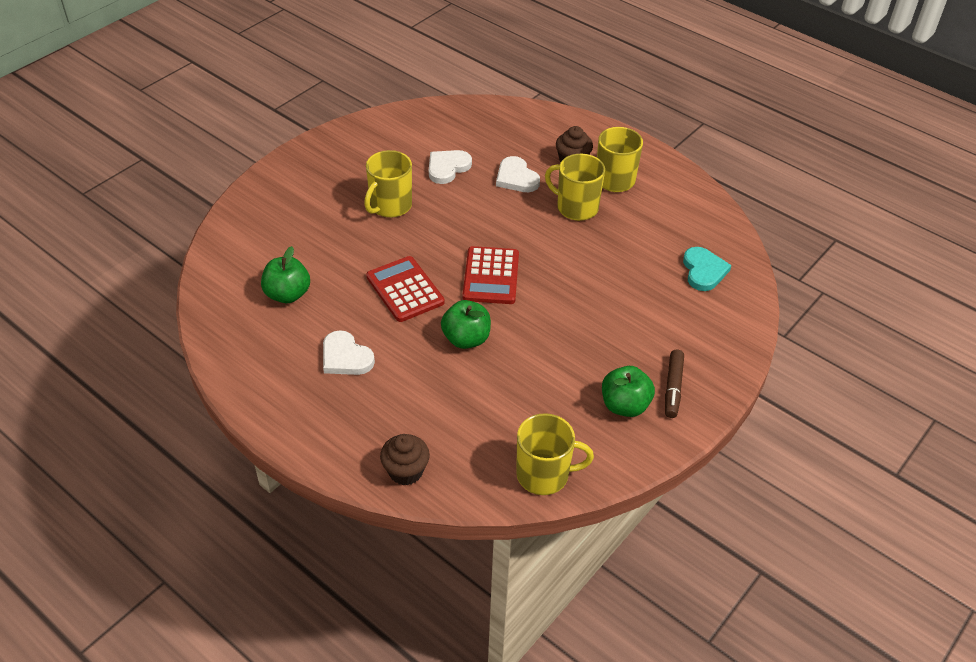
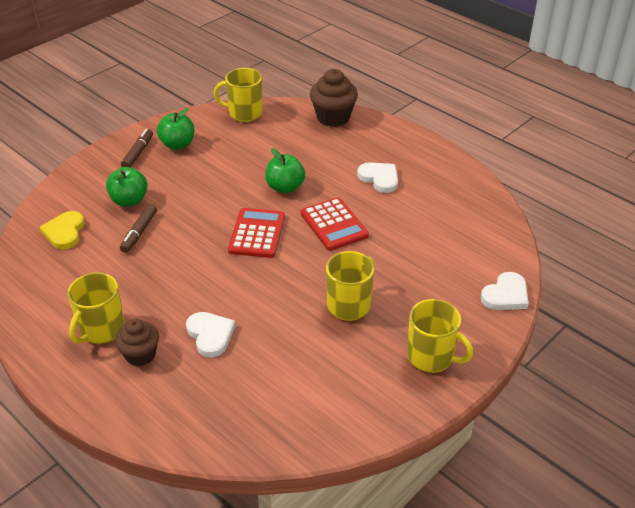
camera: 175 degrees left, 5 degrees down
(287, 294) = (435, 224): green apple -> green apple (129, 200)
(405, 471) = (333, 117): brown cupcake -> brown cupcake, size x1.51
(447, 168) = (285, 351): white heart -> white heart (505, 295)
(576, 207) = (157, 297): yellow mug -> yellow mug (431, 357)
(621, 273) = (139, 232): none -> brown marker
(703, 271) = (64, 232): turquoise heart -> yellow heart

